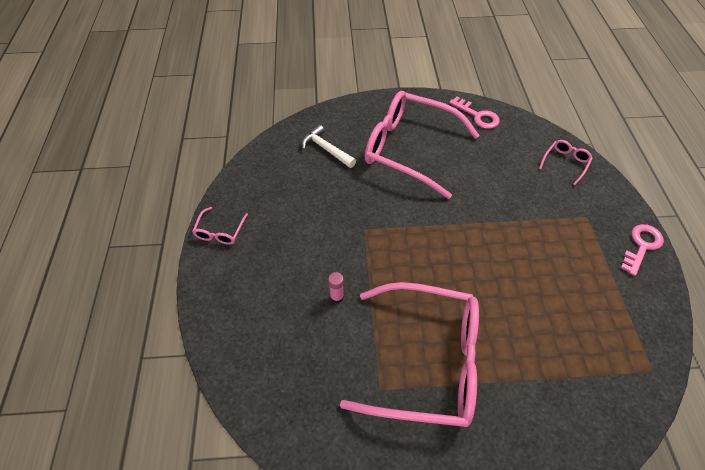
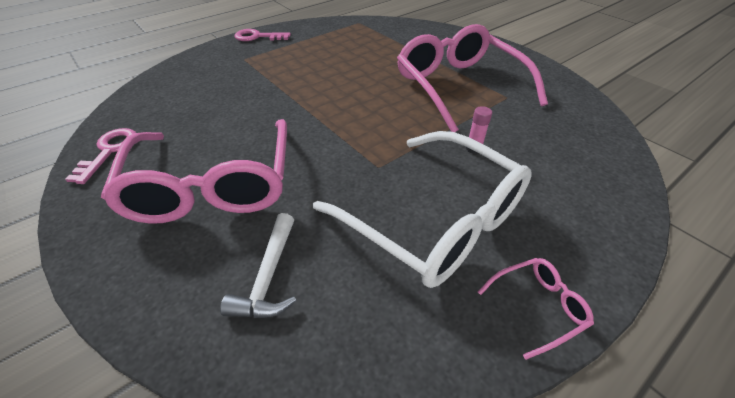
camera: 125 degrees left, 10 degrees down
(301, 228) = (433, 219): none -> white glasses
(565, 163) = (176, 79): pink glasses -> none

